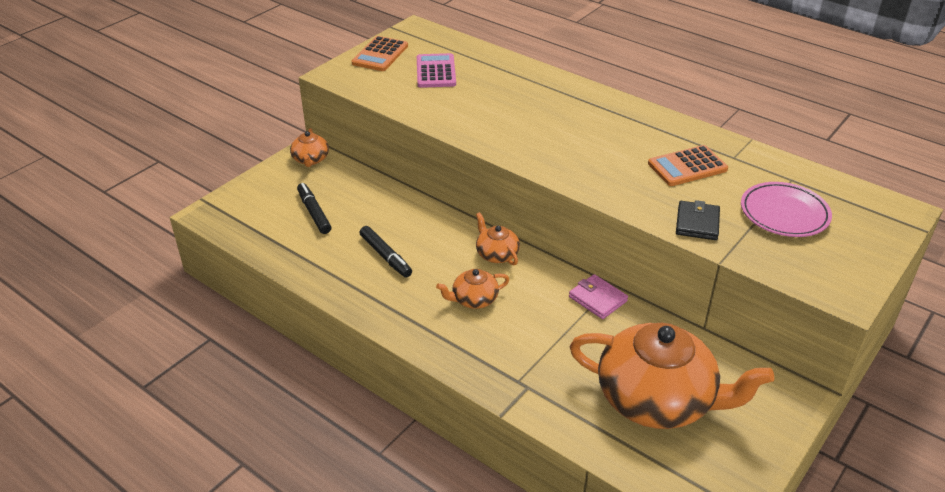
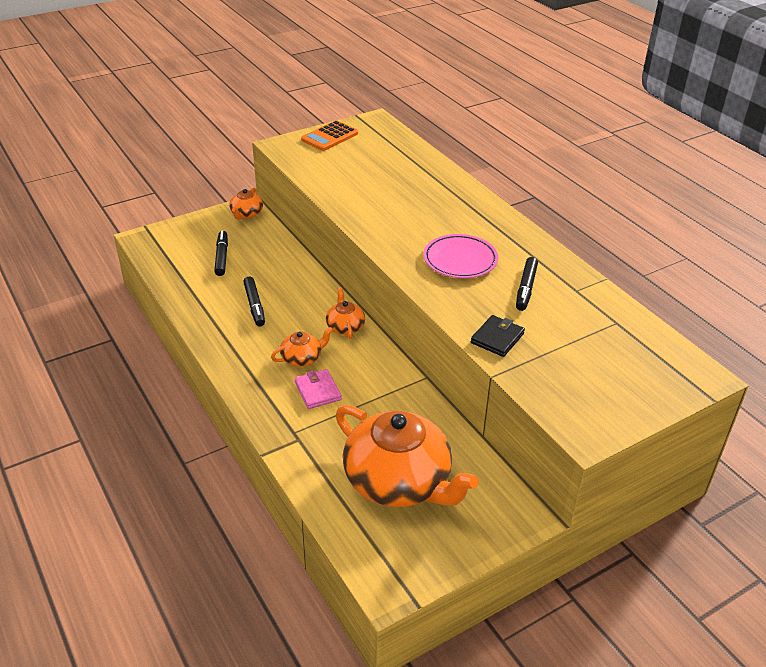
camera: 20 degrees right, 0 degrees up
(436, 71) = (365, 160): pink calculator -> none
(474, 299) = (302, 358): orange teapot -> orange teapot turned 150 degrees clockwise
(597, 299) = (405, 386): pink wallet -> pink wallet (317, 391)
(687, 167) = (526, 288): orange calculator -> black marker
(784, 213) = (584, 350): pink plate -> pink plate (460, 260)

